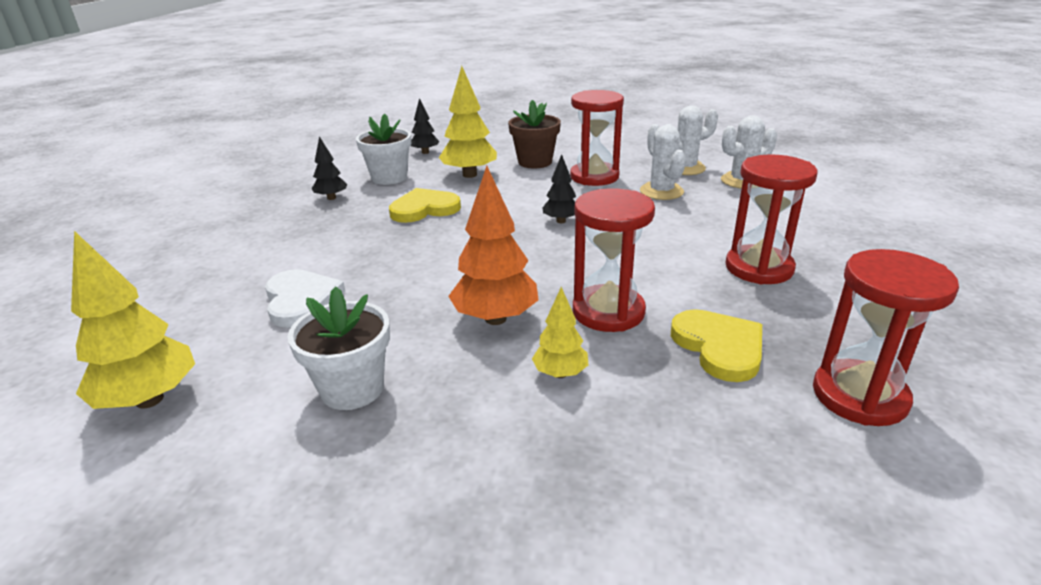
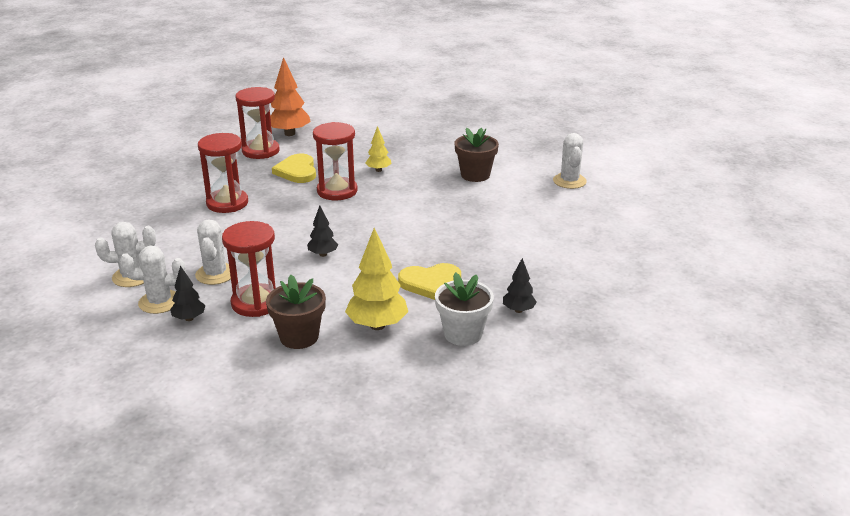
camera: 170 degrees left, 0 degrees up
(149, 399) = (569, 181): yellow tree -> white cactus
(301, 300) = (514, 217): white heart -> none
(352, 389) = (475, 175): white flower pot -> brown flower pot
(425, 152) = (419, 380): black tree -> black tree (189, 318)
(495, 318) = (400, 195): orange tree -> orange tree (290, 133)

